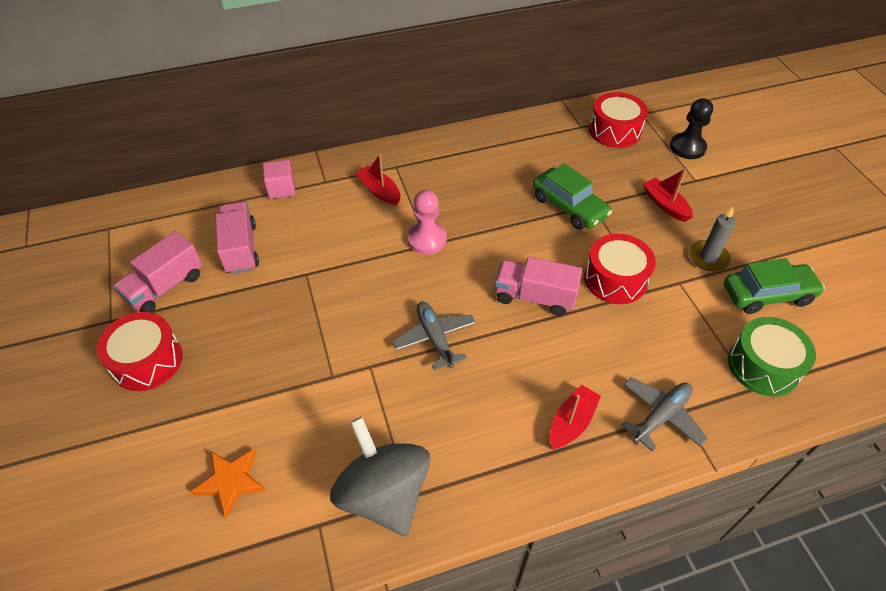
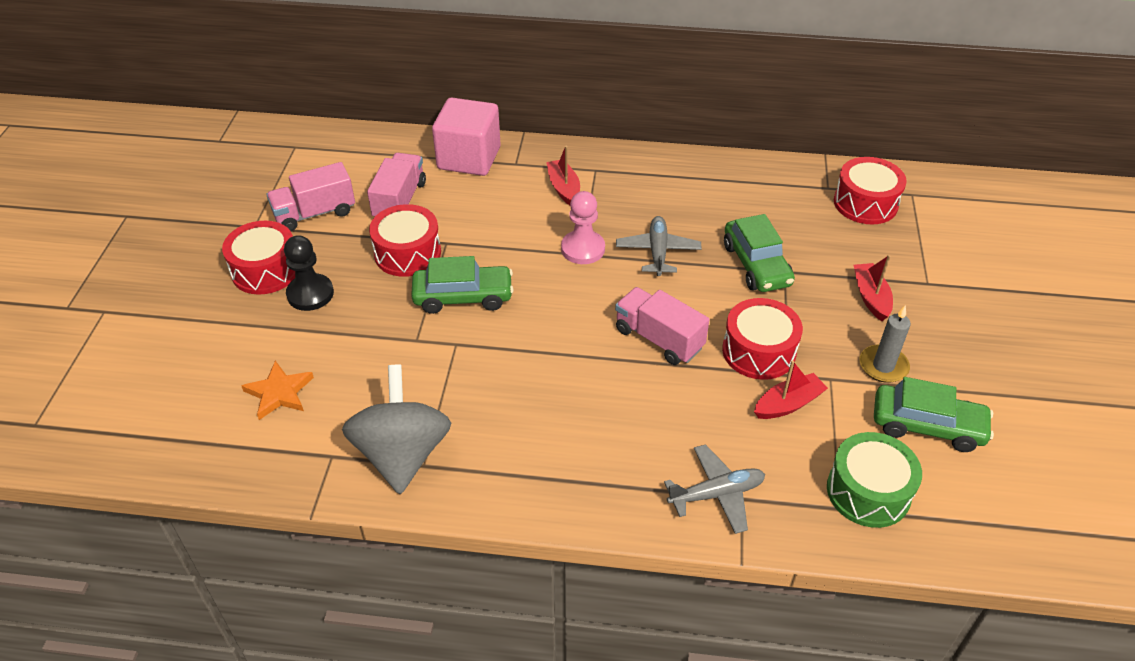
camera: 25 degrees right, 5 degrees down
(276, 296) = (407, 253): none -> red drum
(281, 189) = (469, 158): pink cube -> pink cube, size x1.84
(350, 319) = (463, 297): none -> green car
(435, 338) = (533, 341): grey plane -> grey plane (658, 252)
(571, 423) = (619, 464): red boat -> red boat (788, 404)
(687, 147) = (943, 246): black pawn -> black pawn (310, 294)

